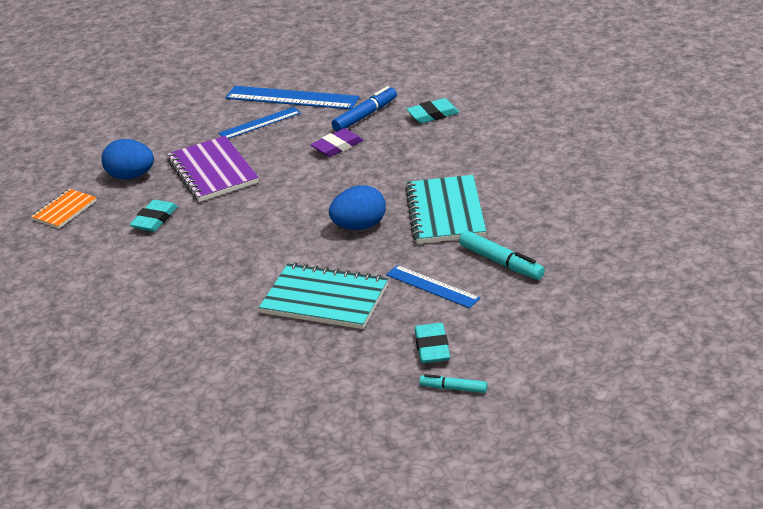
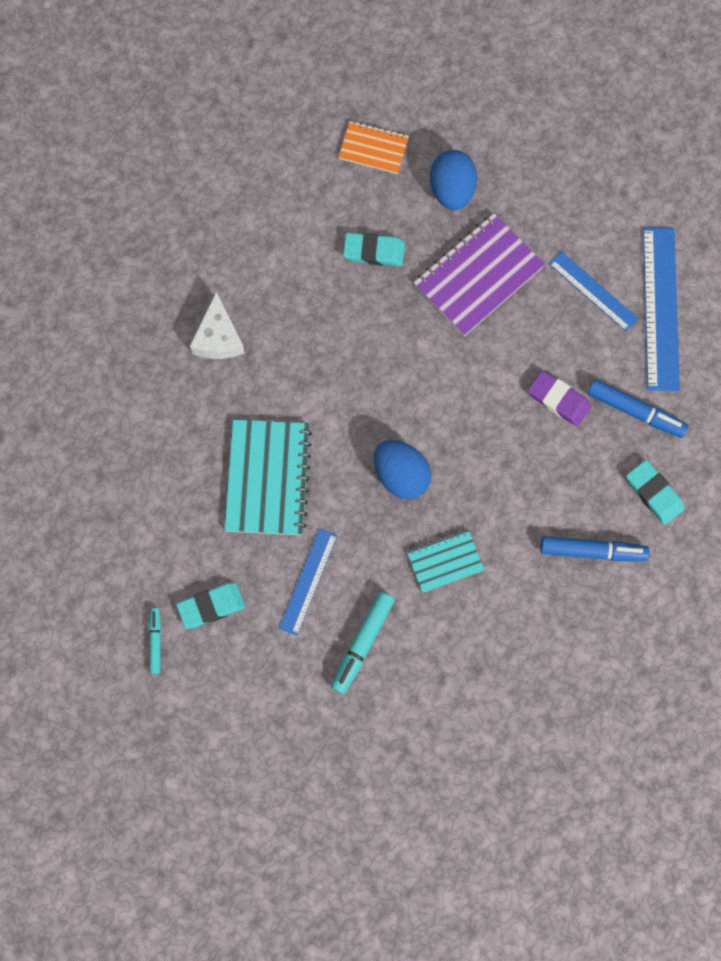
camera: 70 degrees right, 40 degrees up
(173, 314) = (218, 338): none -> white cheese
(445, 212) = (445, 561): turquoise notebook -> turquoise notebook, size x0.57
(466, 144) = (592, 551): none -> blue marker

